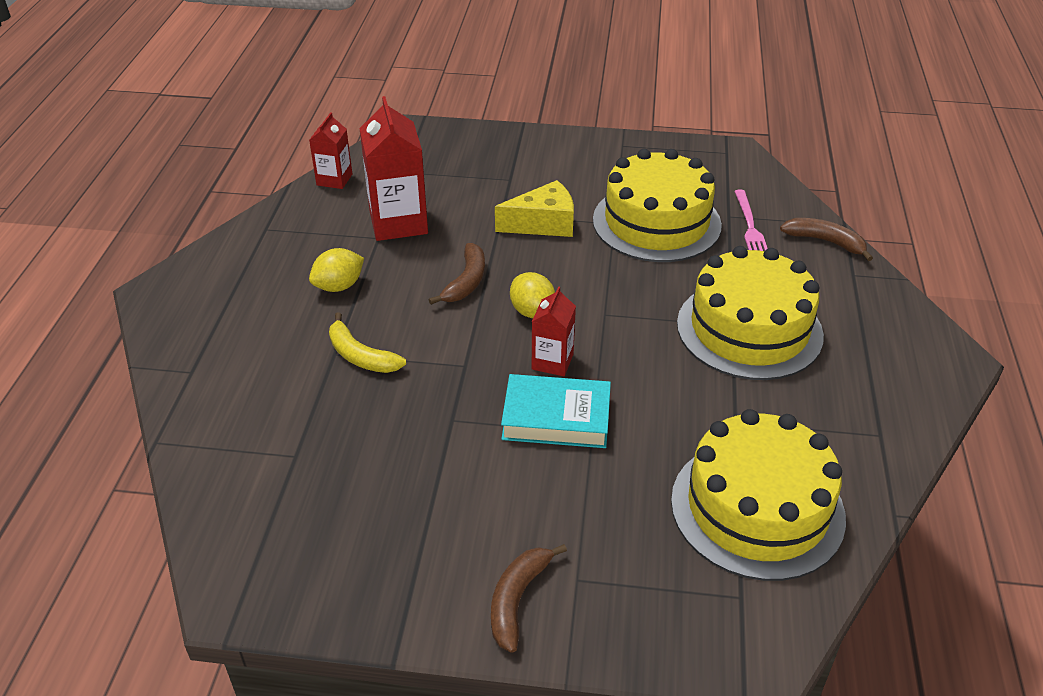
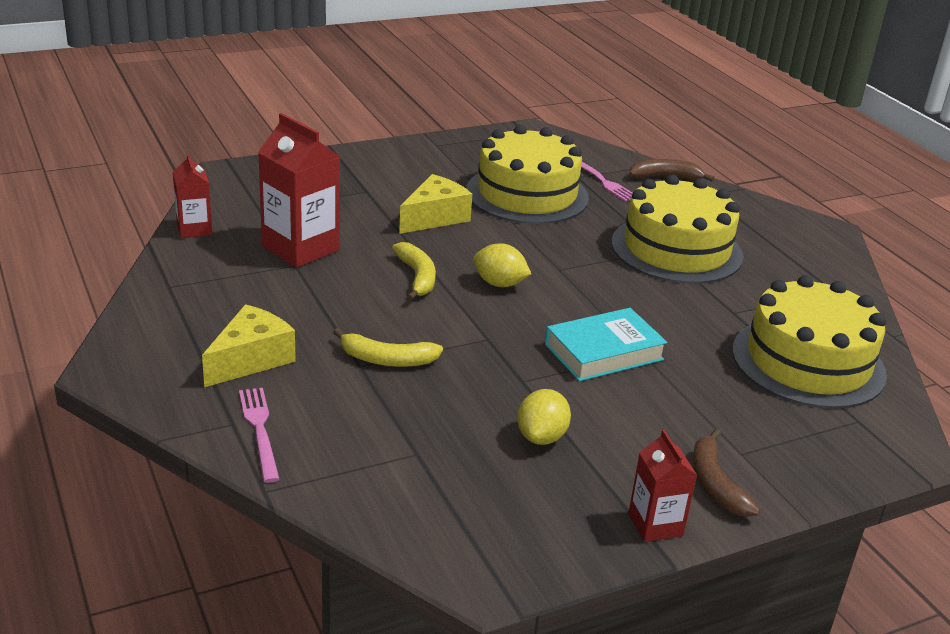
camera: 35 degrees left, 10 degrees down
(204, 385) = (259, 430): none -> pink fork
(259, 318) = (251, 359): none -> yellow cheese
(339, 286) = (302, 312): yellow lemon -> yellow lemon (541, 437)
(466, 281) = (417, 277): brown banana -> yellow banana
(552, 361) = (556, 314): red carton -> red carton (655, 524)

